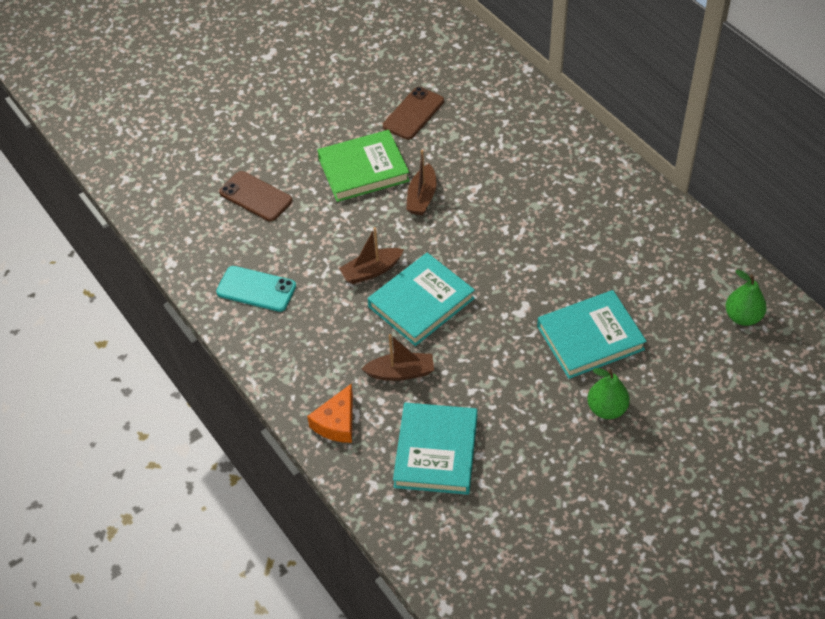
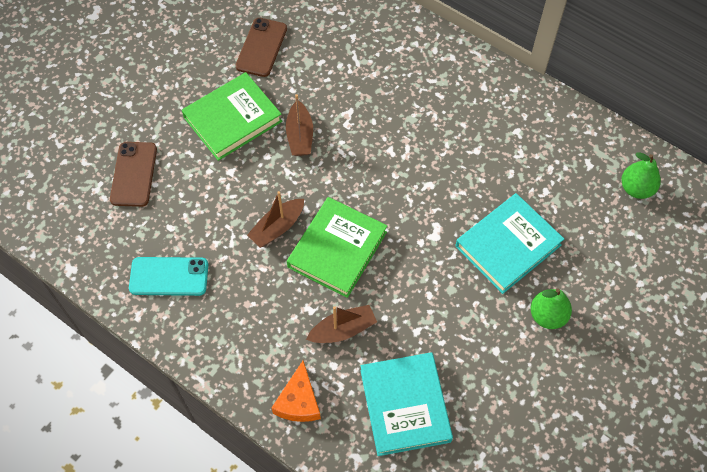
camera: 20 degrees left, 10 degrees up
(255, 196) = (134, 174): brown phone -> brown phone turned 75 degrees clockwise
(421, 302) = (337, 249): turquoise book -> green book

